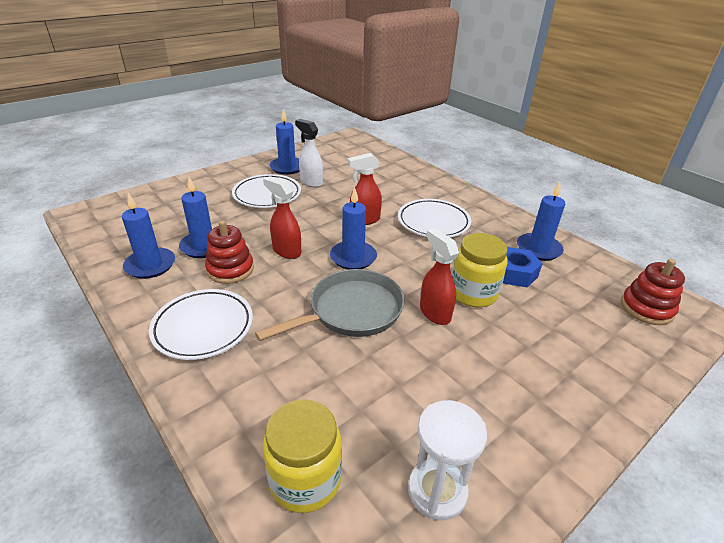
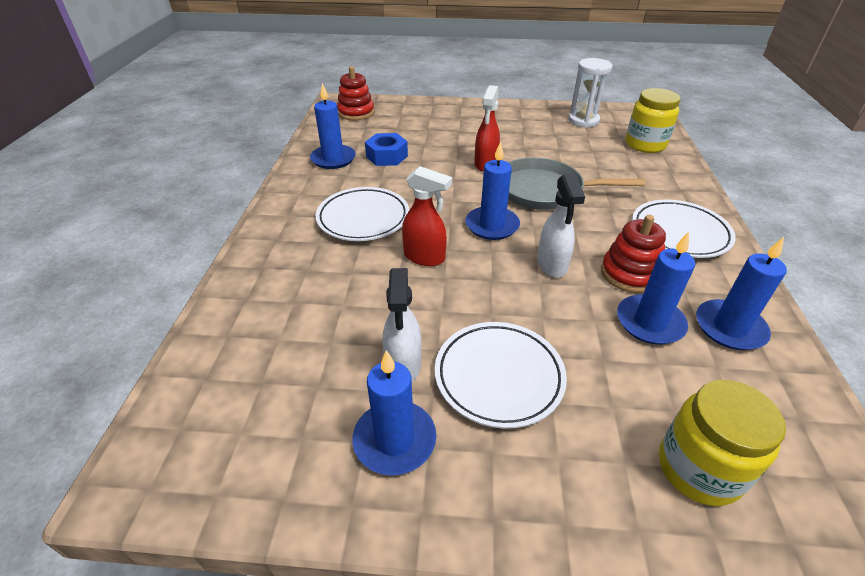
camera: 135 degrees left, 5 degrees up
(286, 251) = (552, 265): red spray bottle -> white spray bottle
(473, 293) = (439, 160): yellow jar -> yellow jar (698, 469)

